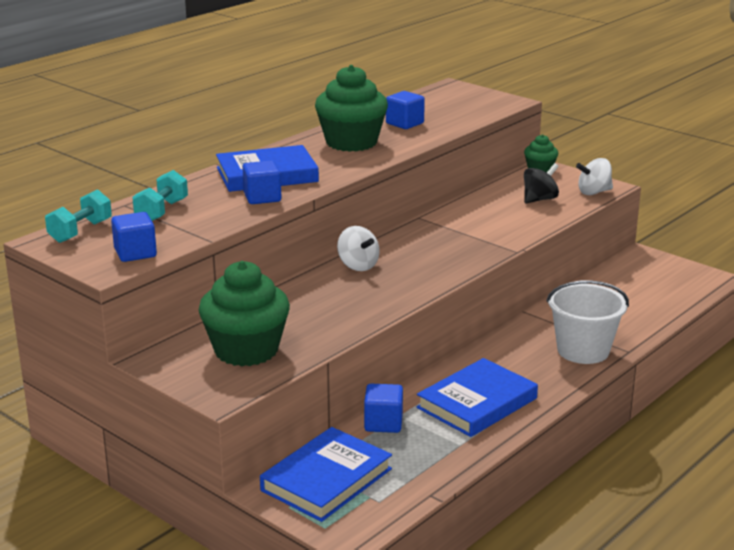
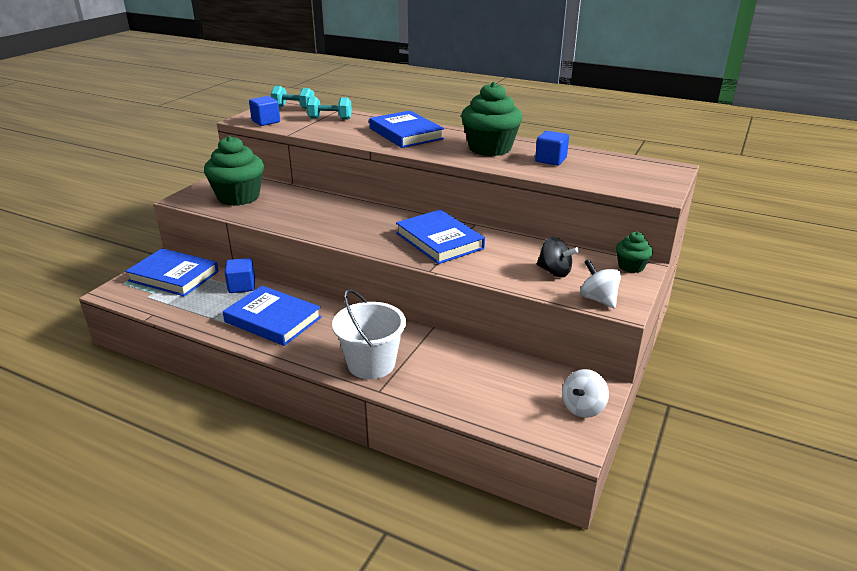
camera: 75 degrees right, 5 degrees up
(262, 197) = (363, 137): blue cube -> none
(358, 266) = (372, 213): white spinning top -> white spinning top (583, 408)
(451, 239) = (439, 241): none -> blue book

